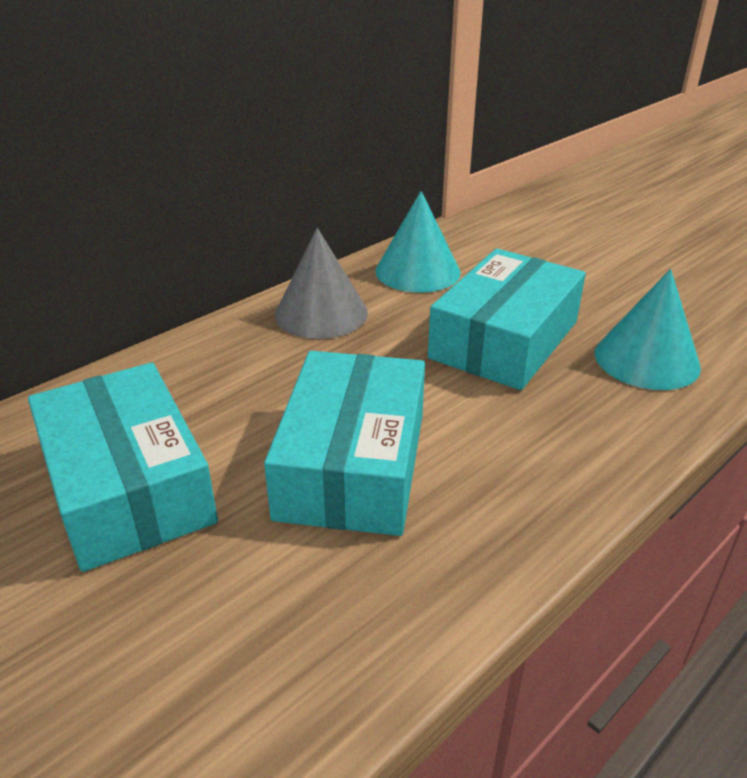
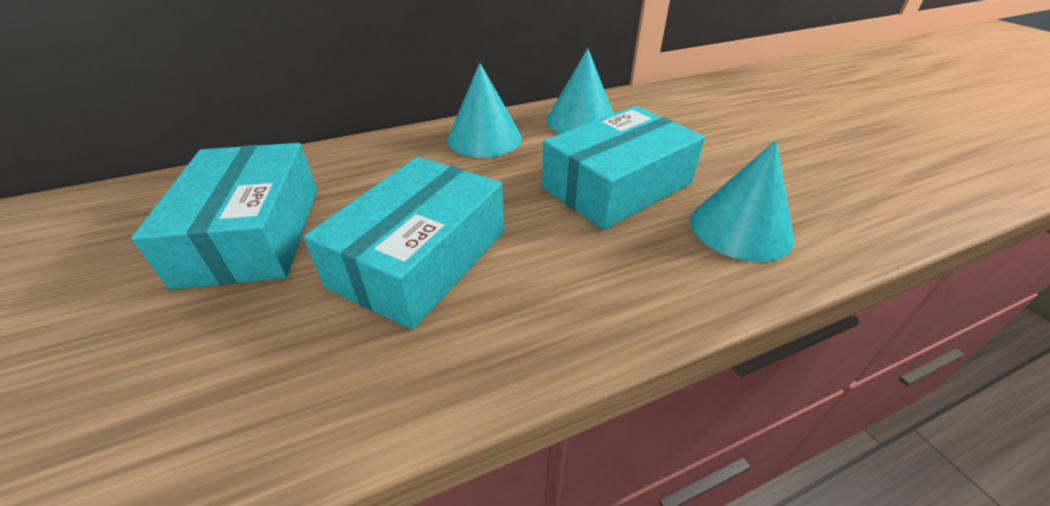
camera: 20 degrees right, 5 degrees up
(321, 313) = (484, 138): grey cone -> turquoise cone

